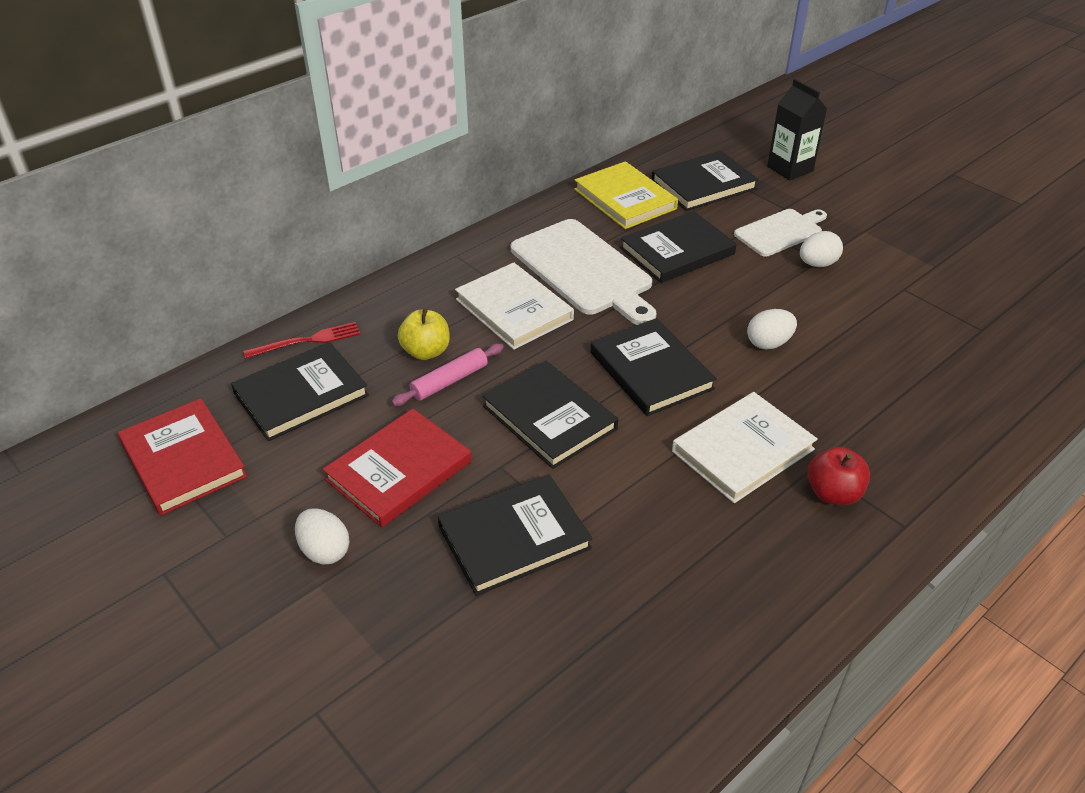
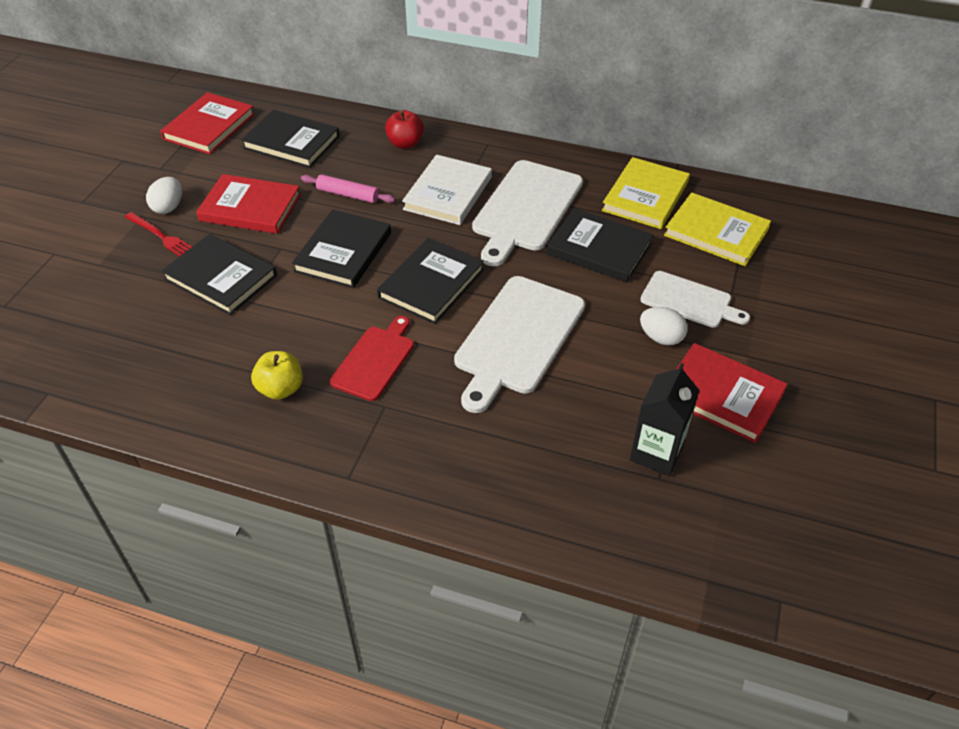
camera: 60 degrees right, 5 degrees up
(307, 341) = (343, 122): red fork -> red fork (161, 237)
(426, 351) = (370, 173): yellow apple -> yellow apple (280, 389)
(703, 185) = (716, 232): black book -> yellow book
(743, 450) = (375, 360): white book -> red cutting board
(768, 343) = (517, 338): white egg -> white cutting board
(790, 169) = (805, 278): black carton -> black carton (656, 453)
(833, 493) = (359, 425): red apple -> red apple (405, 143)
(902, 261) = (722, 395): none -> red book

